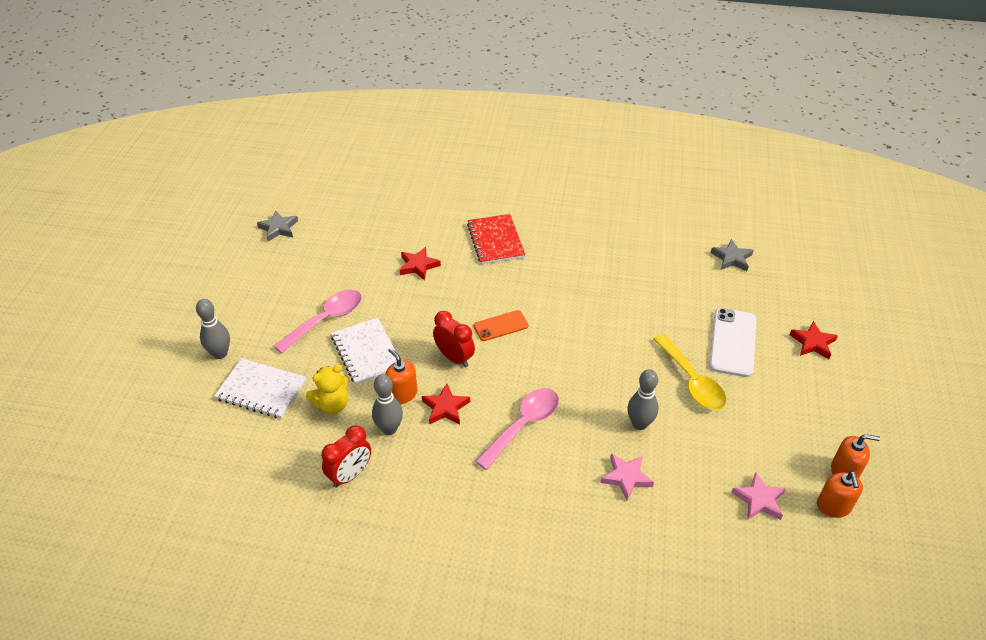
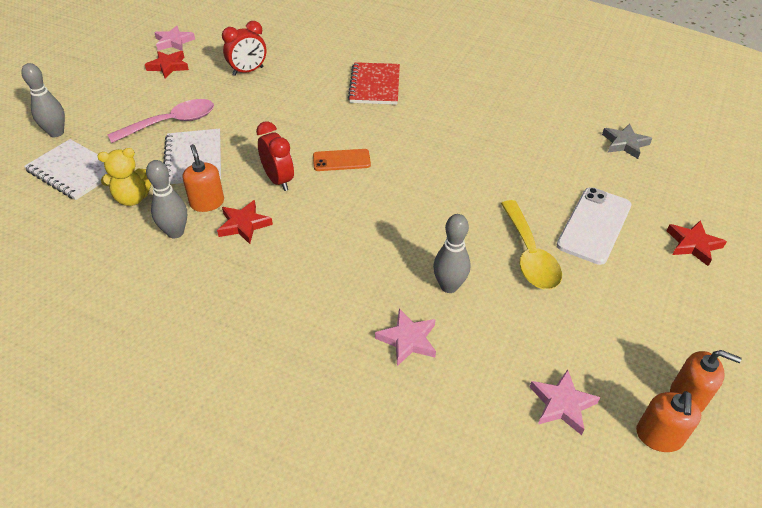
camera: 15 degrees right, 0 degrees up
(278, 228) = (174, 42): grey star -> pink star
(350, 475) = (110, 267): red clock -> red clock (248, 71)
(418, 266) = (286, 93): red star -> red star (168, 66)
(523, 425) = (317, 259): pink spoon -> none

